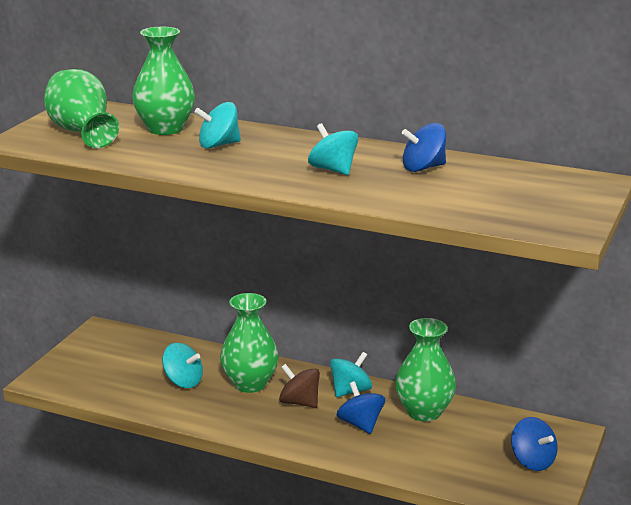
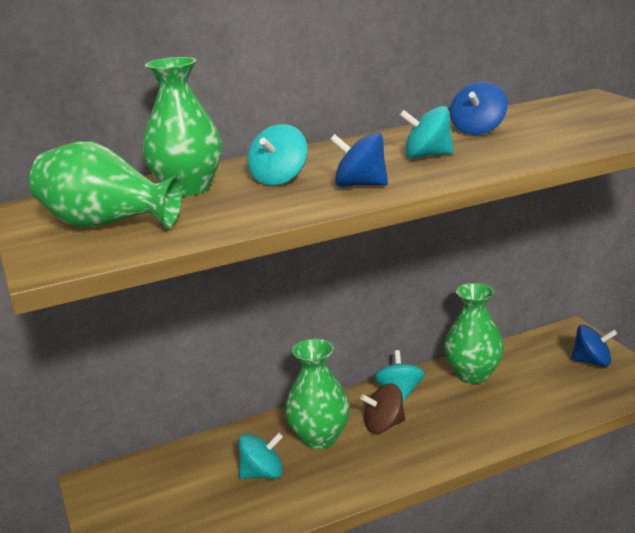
camera: 45 degrees left, 0 degrees up
(360, 424) = (455, 411): blue spinning top -> blue spinning top (360, 185)

